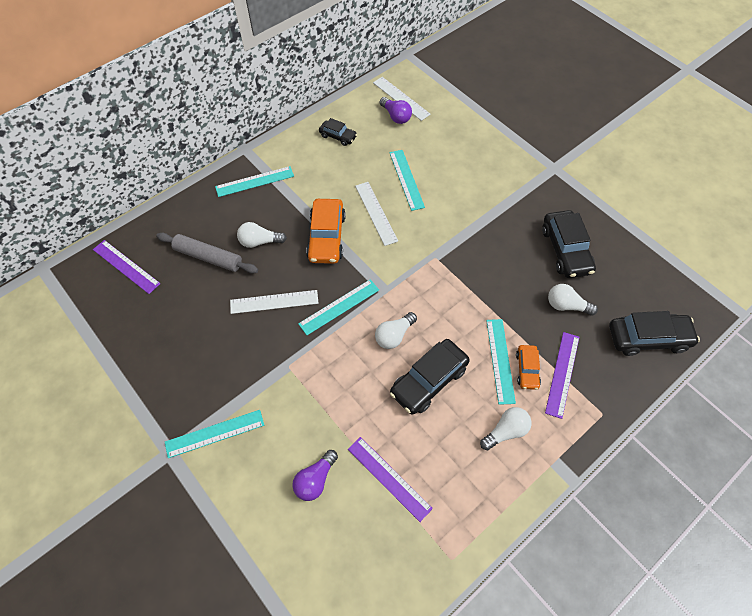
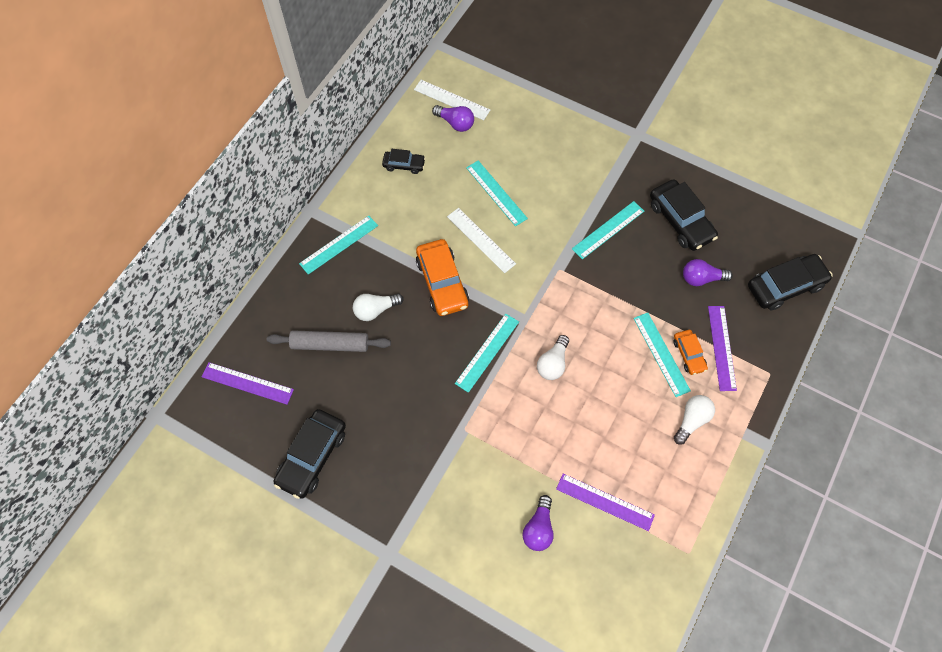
camera: 20 degrees left, 5 degrees up
(215, 433) = (423, 520): turquoise ruler -> turquoise ruler (608, 230)
(274, 302) = (420, 369): white ruler -> none
(429, 380) = (603, 397): black car -> black car (312, 456)
(566, 305) = (701, 278): white light bulb -> purple light bulb

